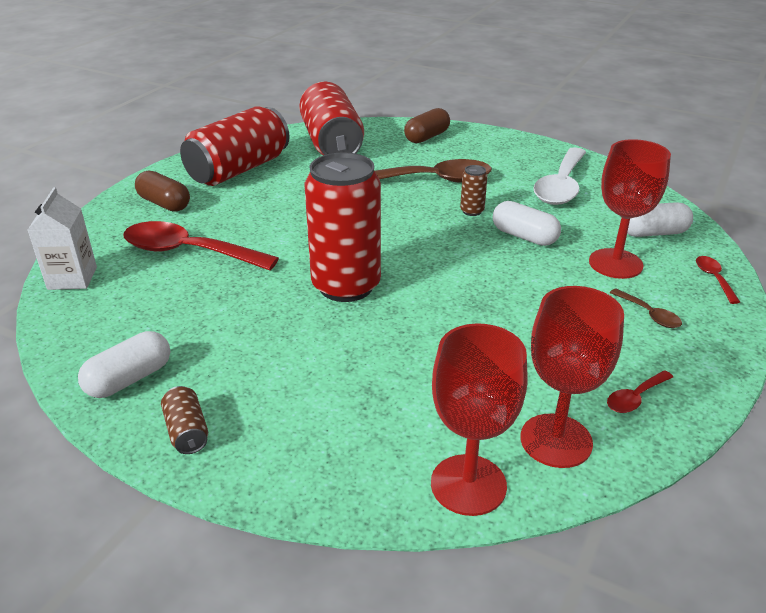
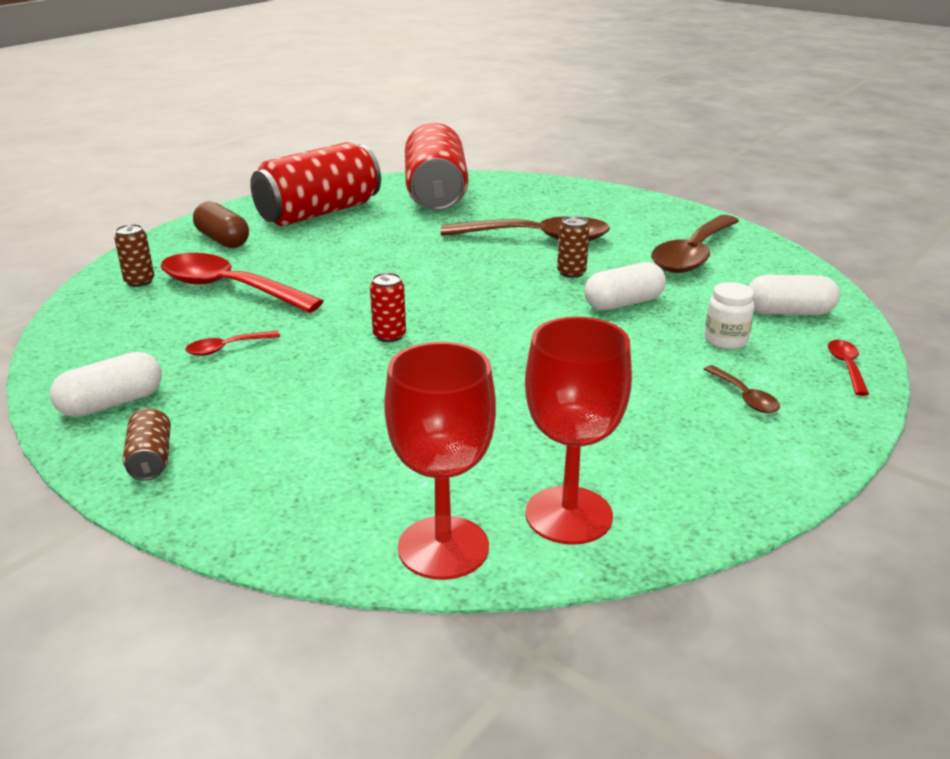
camera: 10 degrees right, 5 degrees down
(72, 278) = (94, 303): white carton -> none
(105, 252) = (139, 282): none -> brown can
(346, 286) = (389, 336): red can -> red can, size x0.41
(426, 137) = (550, 194): brown capsule -> none
(524, 236) = (623, 303): white capsule -> white capsule turned 75 degrees counterclockwise
(561, 186) = (693, 255): white spoon -> brown spoon
(615, 263) = (725, 340): red goblet -> white jar
(635, 398) = (687, 482): red spoon -> red spoon (226, 348)

